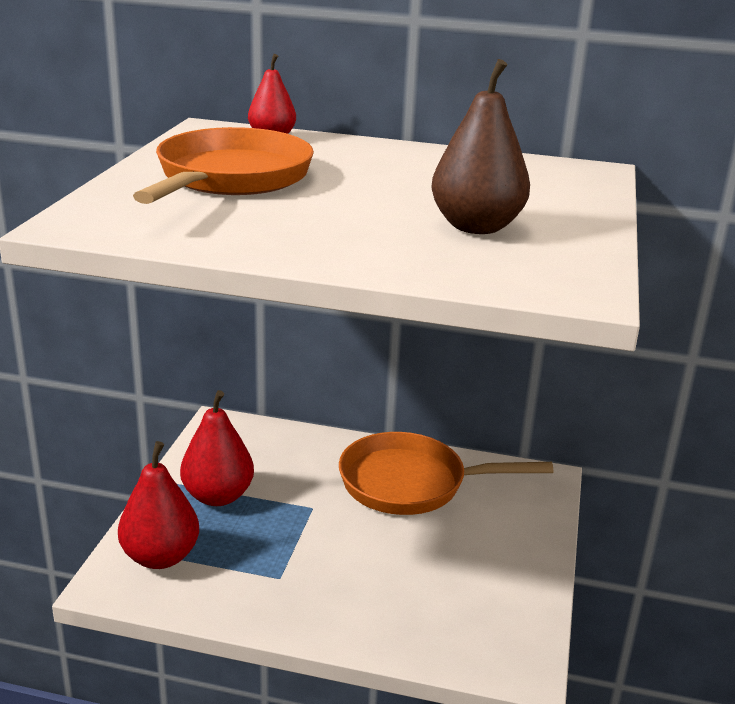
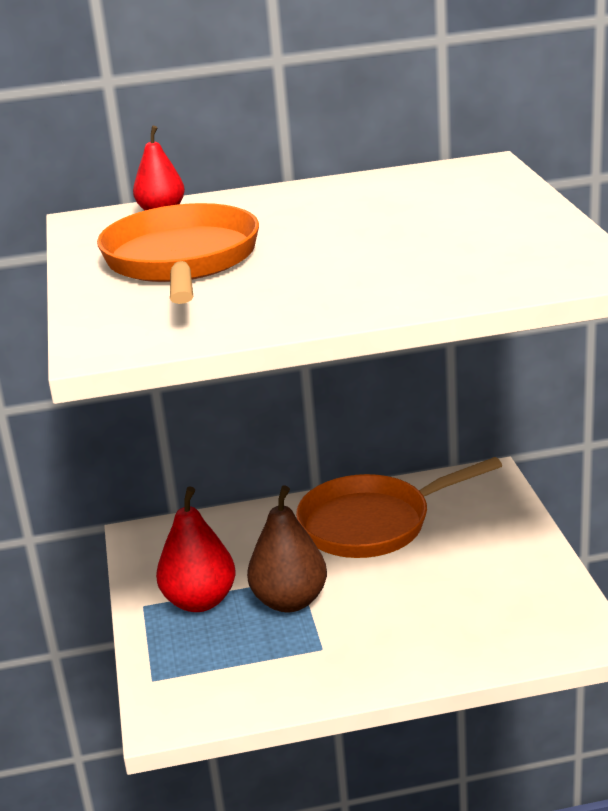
camera: 20 degrees left, 0 degrees up
(160, 557) = (193, 674): red pear -> none
(476, 227) = (454, 243): brown pear -> brown pear (290, 601)

